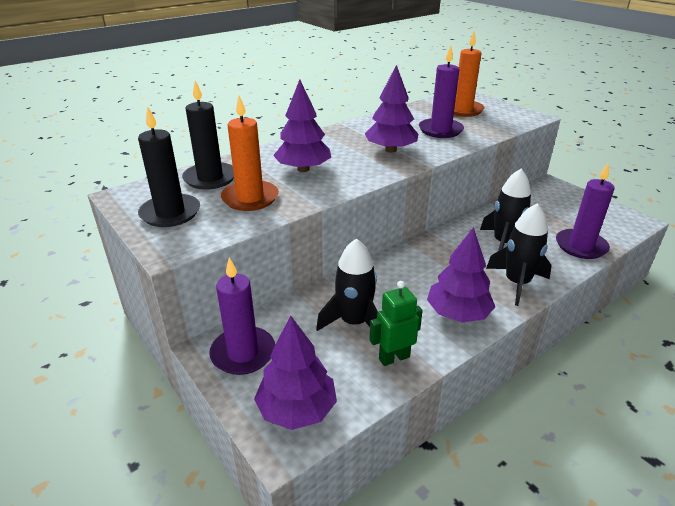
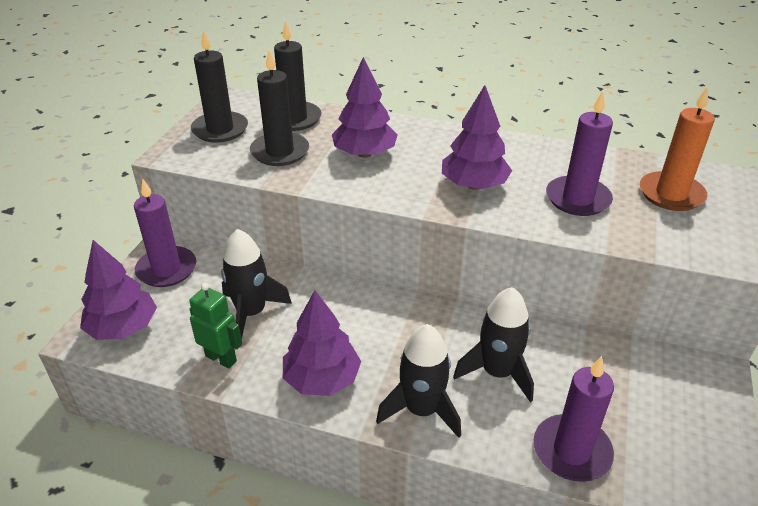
camera: 55 degrees right, 5 degrees up
(250, 198) = (280, 152): orange candle -> black candle

